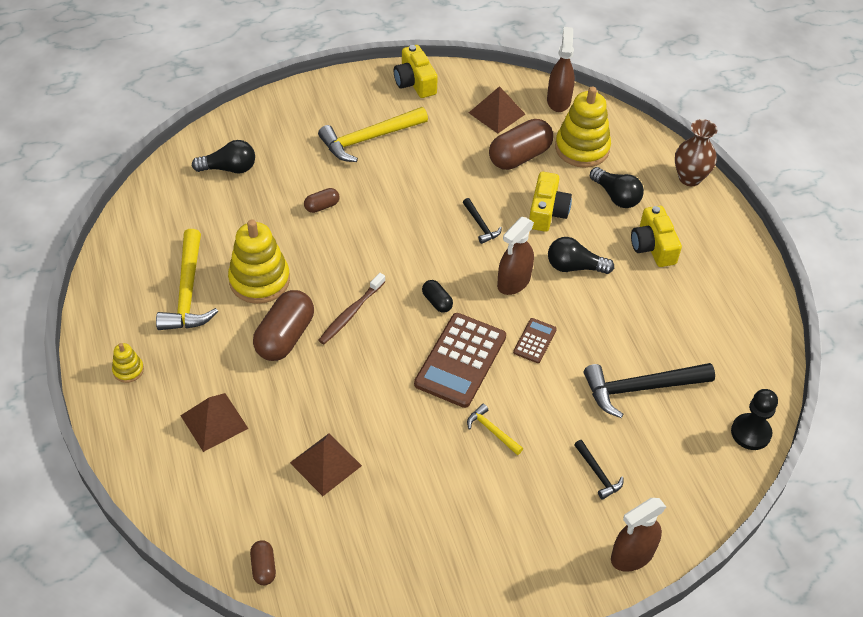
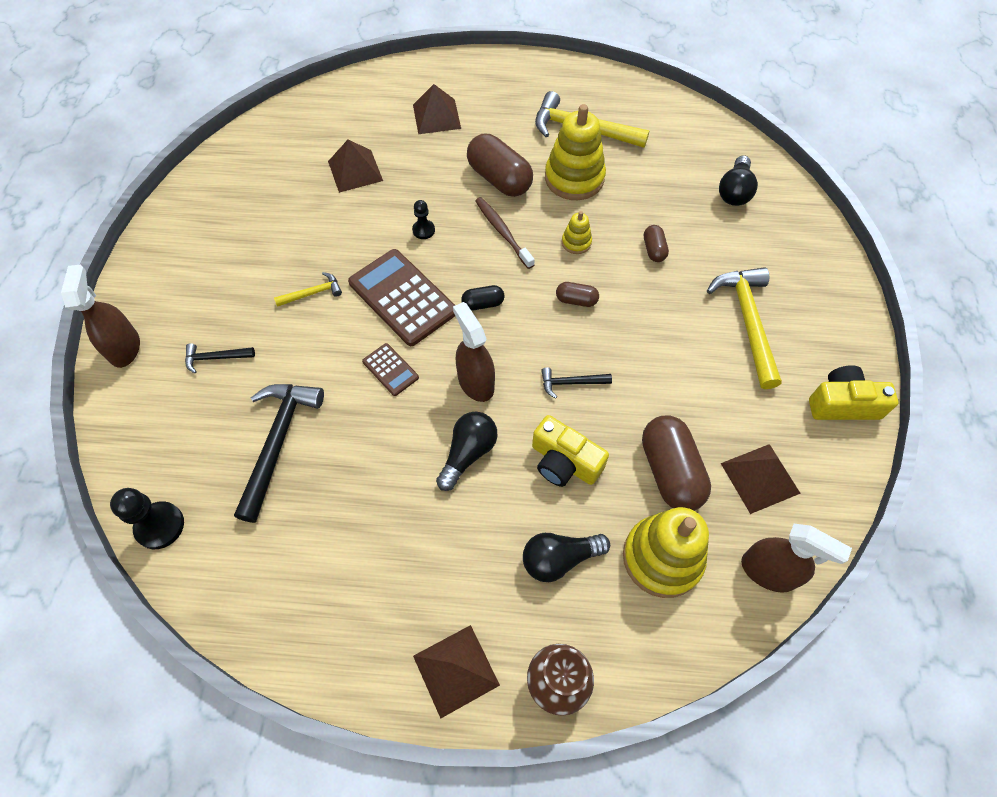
camera: 115 degrees right, 10 degrees up
(128, 370) = (515, 80): yellow stacking toy -> yellow stacking toy (576, 242)
(264, 567) = (293, 114): brown capsule -> brown capsule (576, 300)
(377, 374) = (423, 230): none -> black pawn
(653, 246) = (458, 561): yellow camera -> none
(716, 225) = (456, 670): none -> brown pyramid

